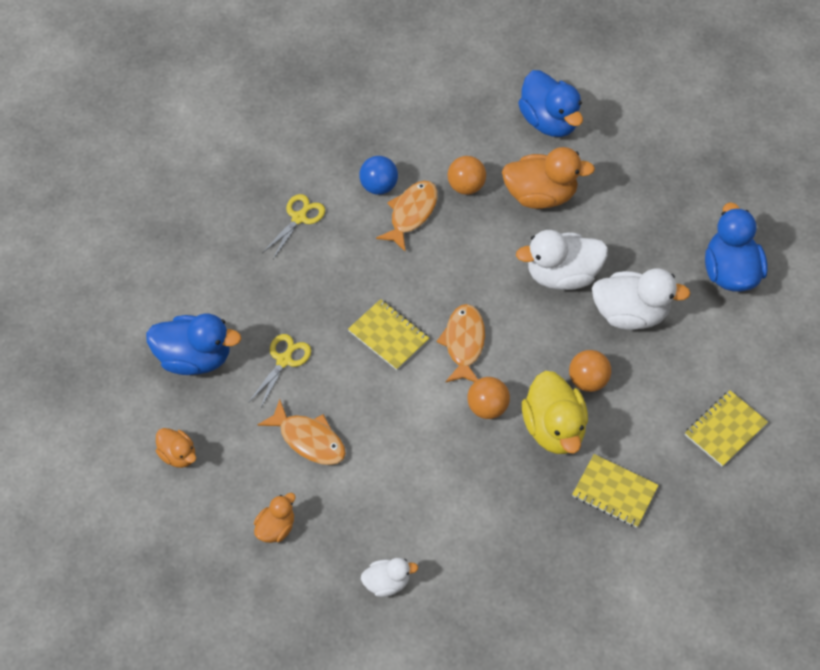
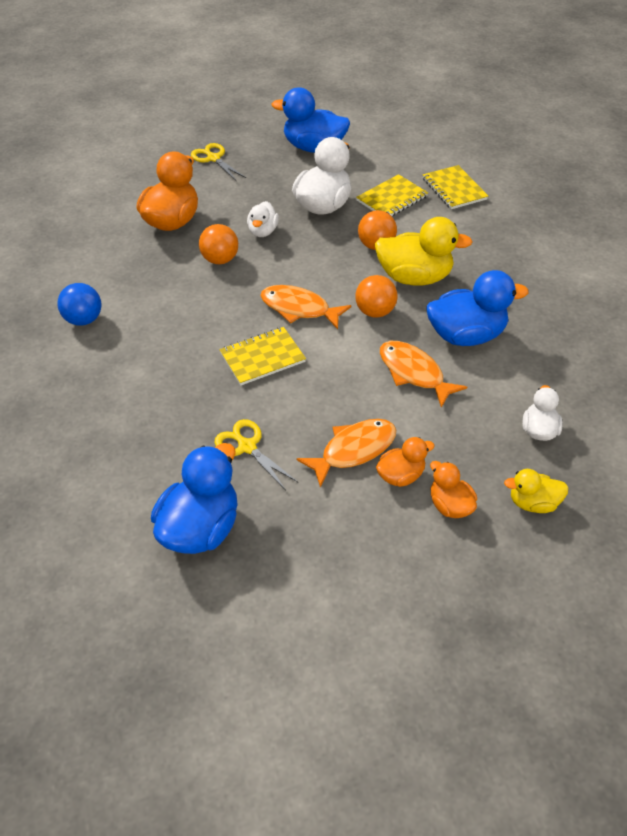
camera: 70 degrees left, 10 degrees down
(178, 455) = (323, 577): orange duck -> orange duck (400, 475)
(299, 218) = (77, 389): yellow scissors -> yellow scissors (213, 158)
(301, 592) = (533, 503): none -> yellow duck
(411, 213) = (132, 305): orange fish -> orange fish (414, 373)
(466, 186) = (129, 262): orange ball -> orange ball (220, 259)
(549, 121) = (99, 196): blue duck -> blue duck (466, 335)
(562, 275) = (263, 231): white duck -> white duck, size x0.55
(614, 492) = (490, 260): yellow notebook -> yellow notebook (392, 199)

